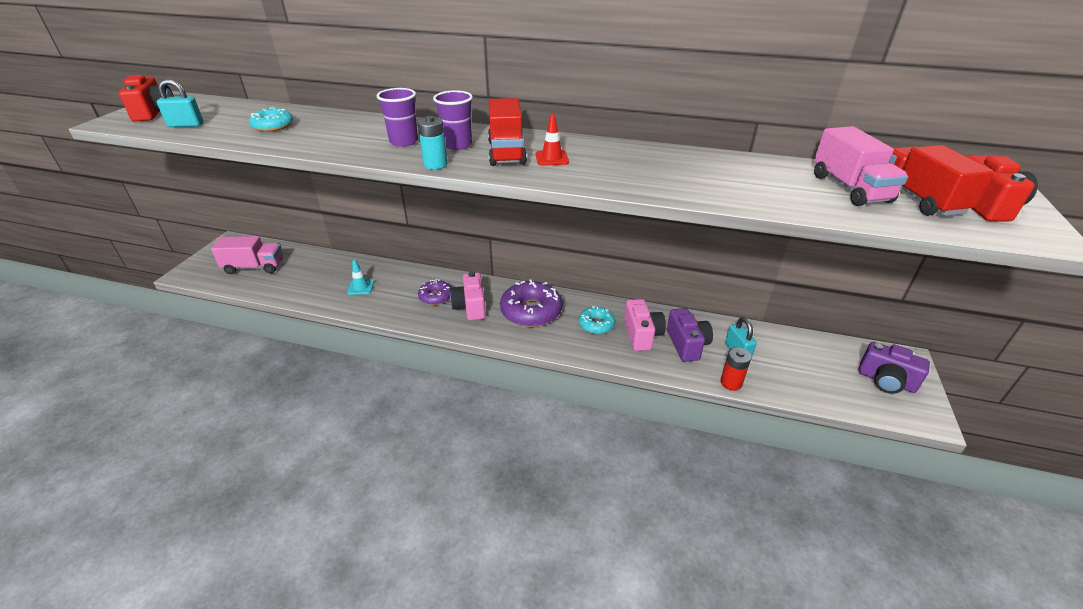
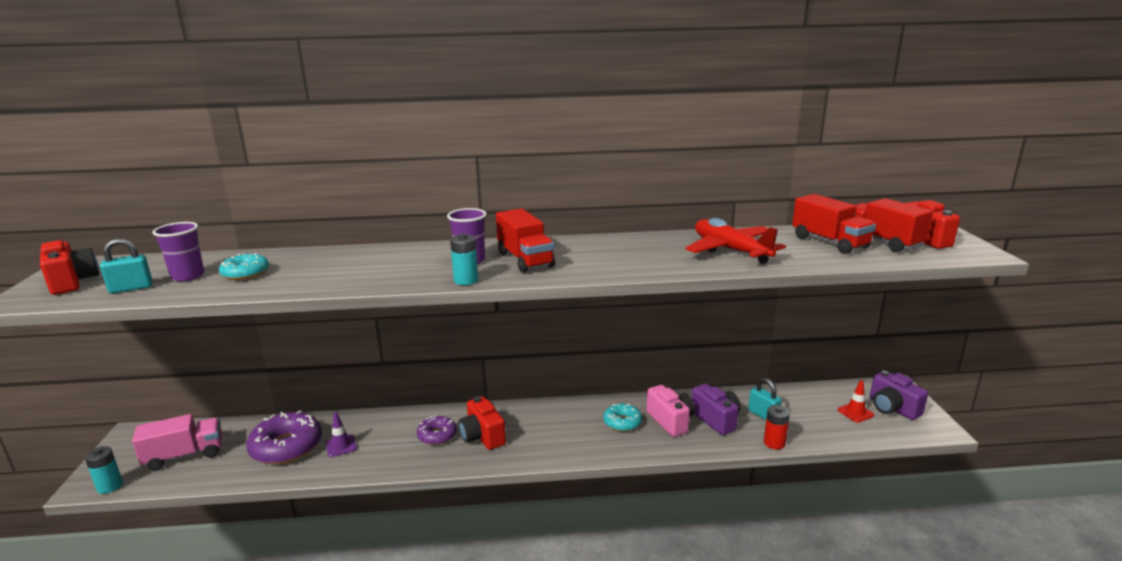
camera: 20 degrees left, 15 degrees down
(197, 278) = (110, 486): none -> turquoise battery
(361, 287) = (341, 446): turquoise traffic cone -> purple traffic cone
(404, 142) = (411, 266): purple cup -> purple cup (188, 276)
(470, 307) = (482, 436): pink camera -> red camera
(531, 311) = (549, 425): purple donut -> purple donut (286, 447)
(552, 158) = (572, 258): red traffic cone -> red traffic cone (855, 412)
(723, 178) = (731, 250): none -> red plane
(849, 188) = (829, 242): pink truck -> red truck
(886, 381) = (892, 408): purple camera -> purple camera turned 45 degrees clockwise

